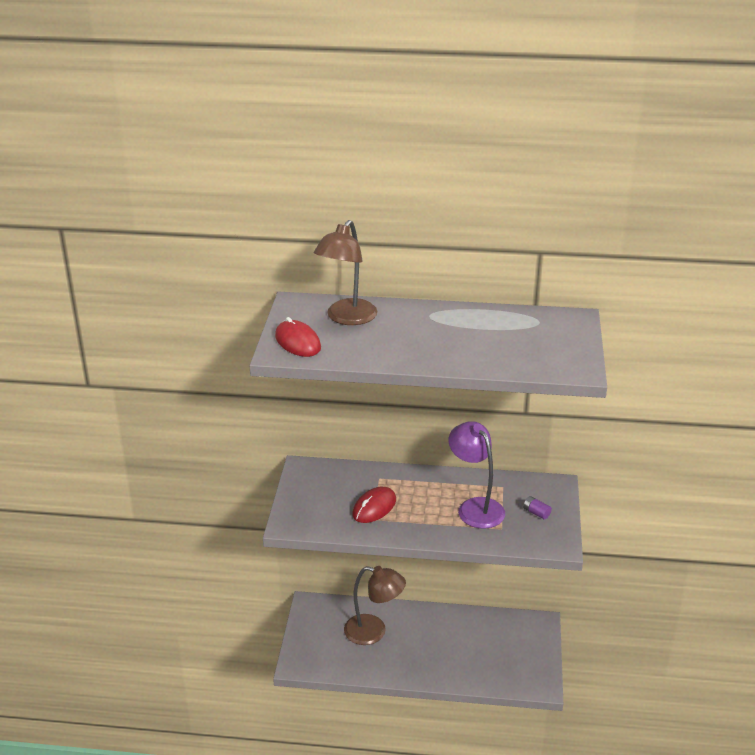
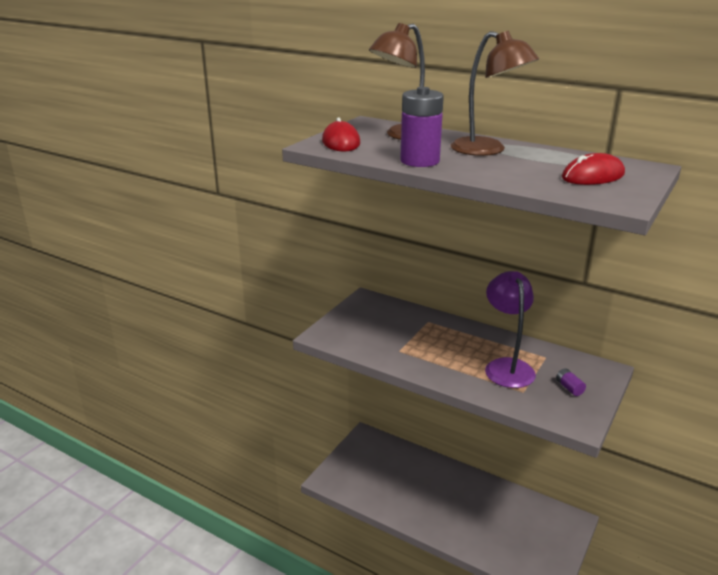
camera: 25 degrees right, 5 degrees down
(374, 507) = (407, 342): red mouse -> red mouse (593, 176)
(374, 632) = (408, 475): brown lamp -> brown lamp (487, 150)
(390, 354) = (420, 161): none -> purple battery

